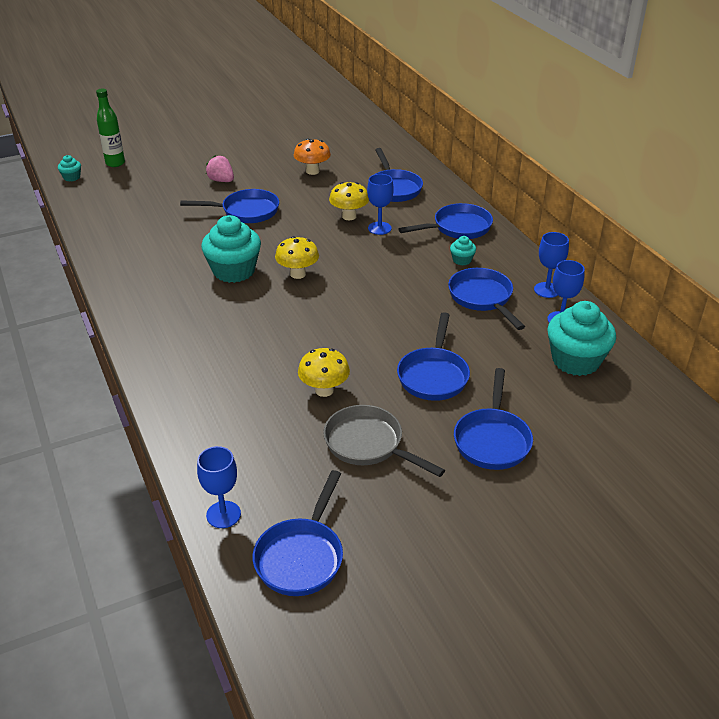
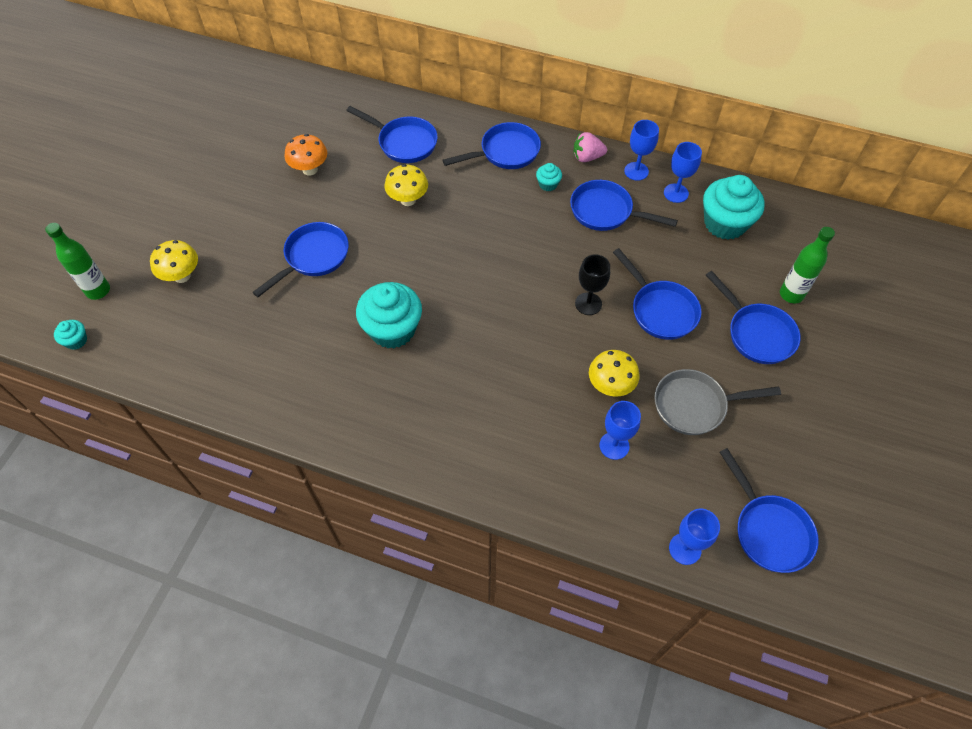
camera: 45 degrees left, 20 degrees up
(221, 180) = (240, 238): pink strawberry -> pink strawberry (587, 157)
(298, 274) = (447, 292): yellow mushroom -> yellow mushroom (182, 276)
(379, 228) = (448, 195): blue goblet -> blue goblet (614, 445)
(383, 338) = (588, 304): none -> black goblet
(458, 228) = (505, 152): blue pan -> blue pan turned 45 degrees clockwise
(565, 437) = (791, 294): none -> green bottle

